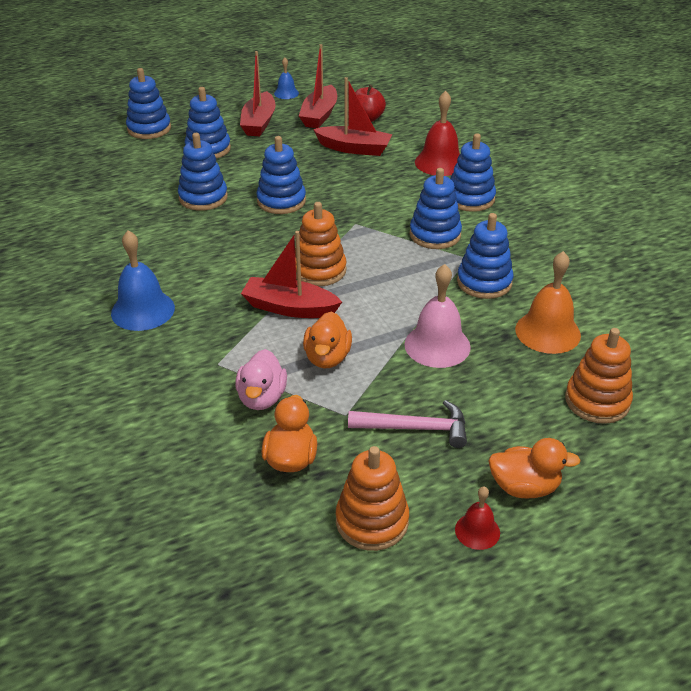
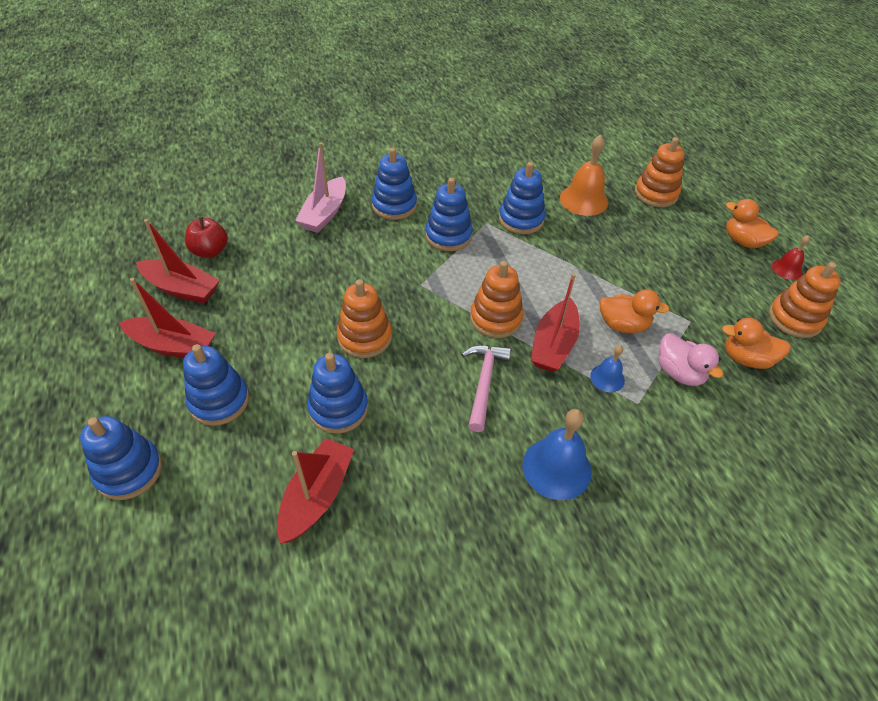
camera: 85 degrees left, 10 degrees up
(262, 398) = (679, 373): pink duck -> pink duck turned 45 degrees clockwise
(281, 201) = (364, 337): blue stacking toy -> orange stacking toy
(286, 93) = (105, 314): blue bell -> blue bell (607, 378)
(354, 148) = (273, 269): red boat -> red boat (317, 496)
(415, 428) = (698, 284): pink hammer -> pink hammer (484, 383)
(437, 345) = (602, 258): pink bell -> none
(440, 162) = (325, 213): red bell -> pink boat
(524, 487) = (743, 241): orange duck -> orange duck turned 60 degrees counterclockwise

